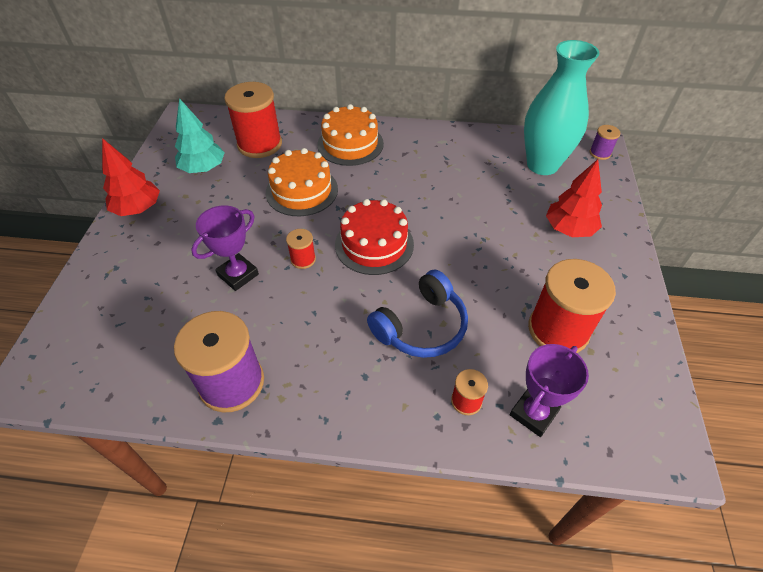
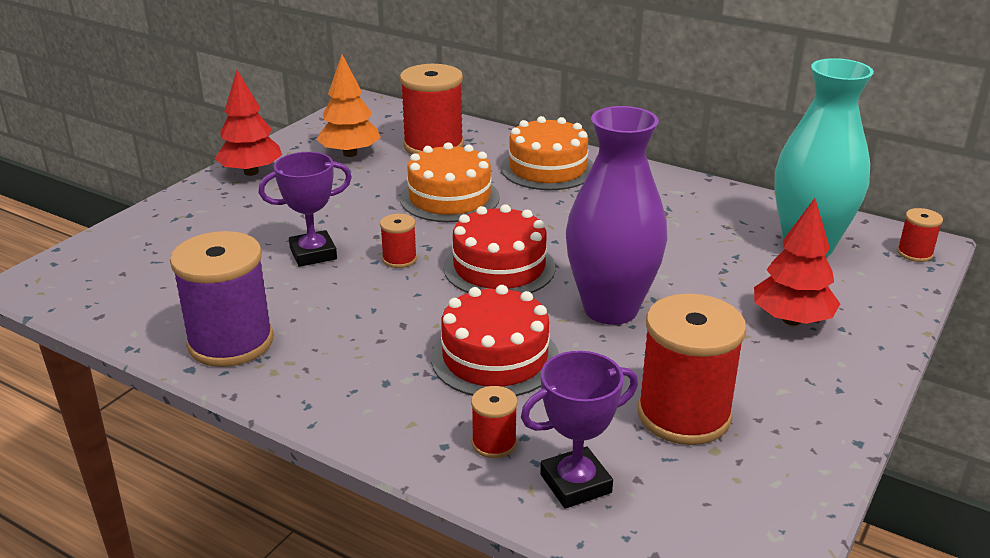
camera: 25 degrees right, 20 degrees down
(203, 169) = (350, 154): turquoise tree -> orange tree
(421, 326) = (495, 358): blue headphones -> red cake
(464, 257) = (610, 309): none -> purple vase
(600, 153) = (914, 253): purple spool -> red spool

